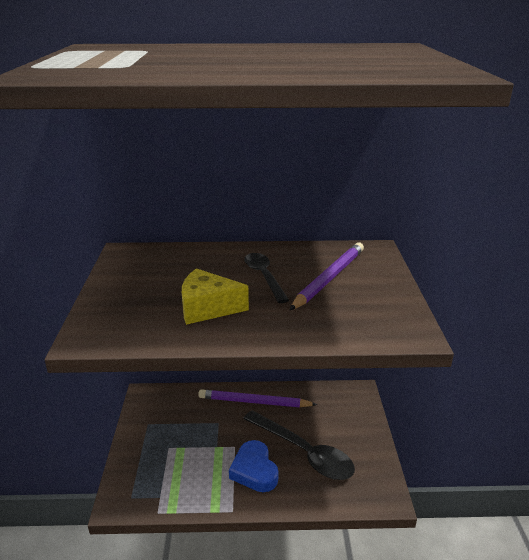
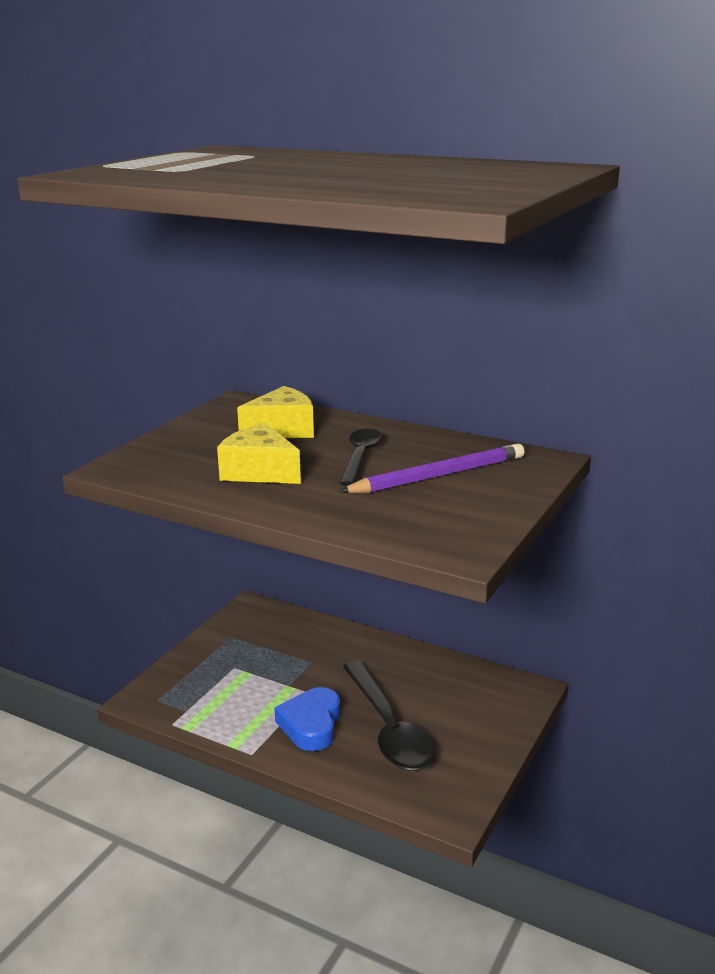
camera: 30 degrees right, 5 degrees down
(184, 267) = (282, 429): none -> yellow cheese
(254, 402) = (374, 655): purple pencil -> none

